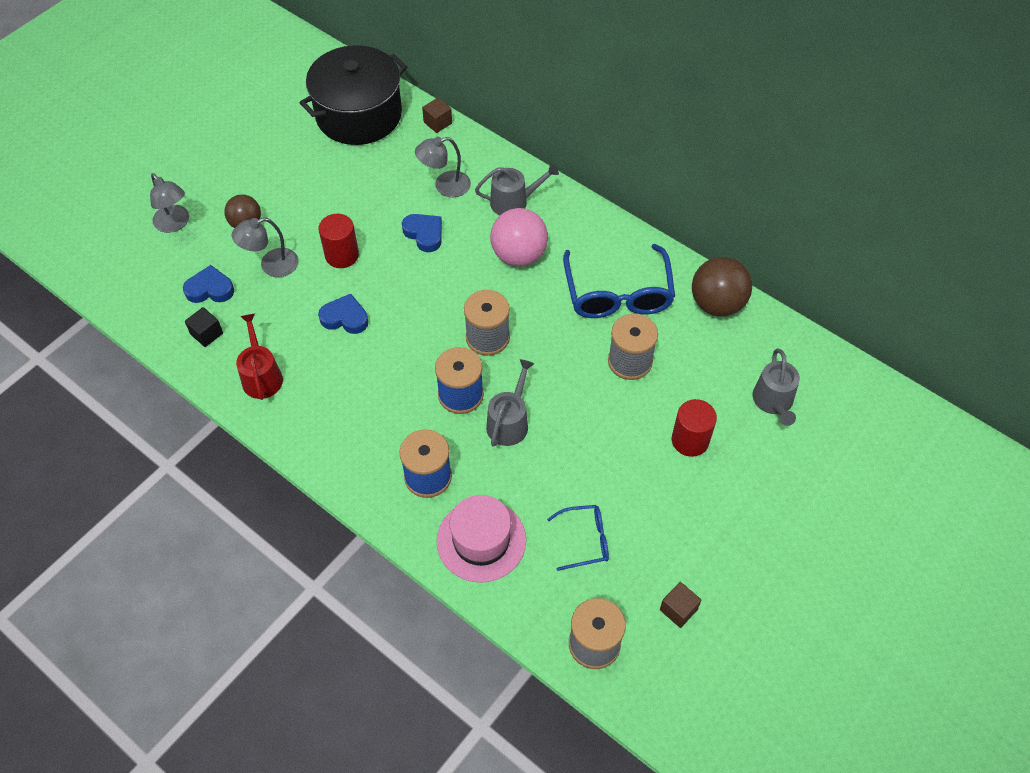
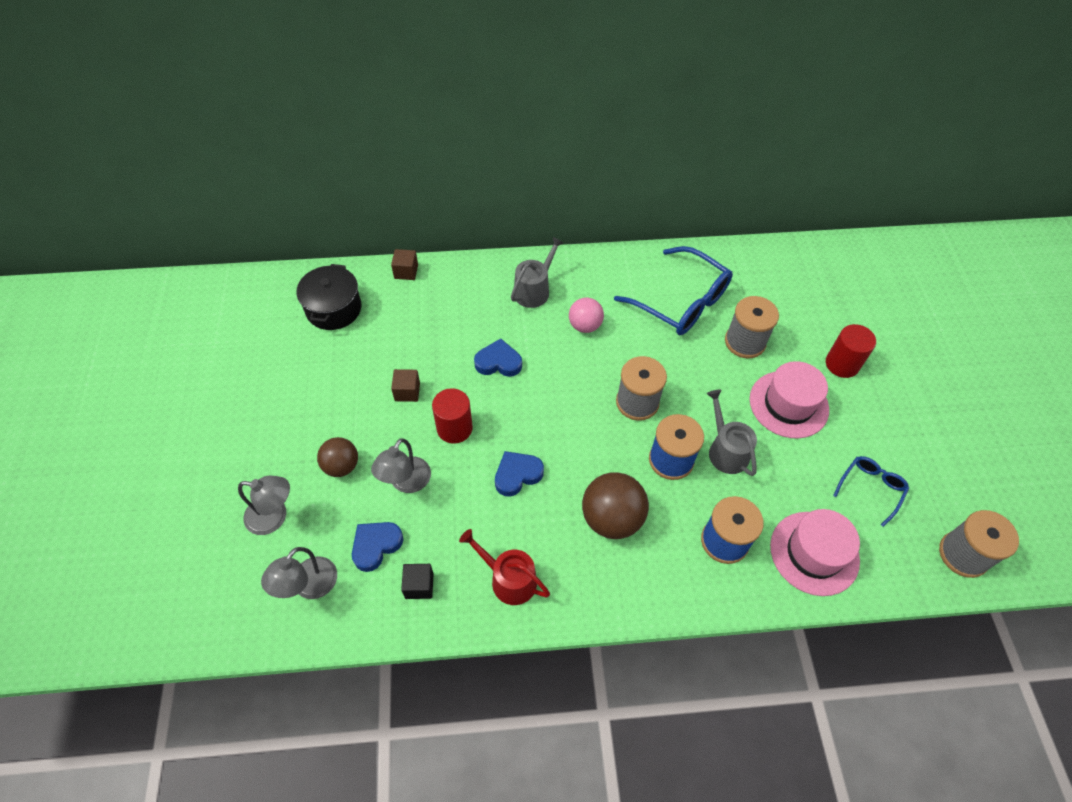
camera: 45 degrees left, 0 degrees up
(359, 115) = (334, 309): black pot -> black pot, size x0.61
(445, 186) = (470, 315): grey lamp -> grey lamp (309, 586)
(519, 255) = (585, 325): pink ball -> pink ball, size x0.63
(603, 432) = (788, 404): none -> pink hat
(678, 609) = (973, 482): brown cube -> brown cube (407, 391)
(717, 304) = (746, 261): brown ball -> brown ball (612, 518)
(773, 402) = (853, 299): grey watering can -> none

